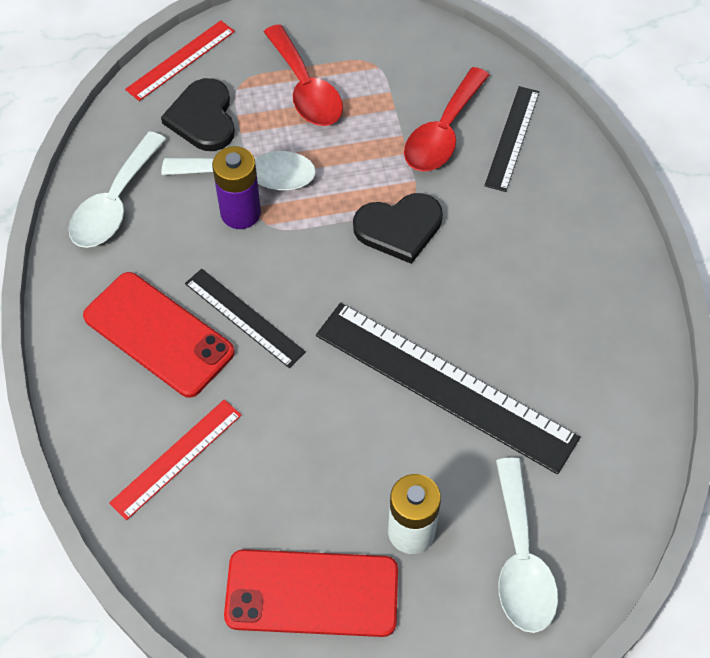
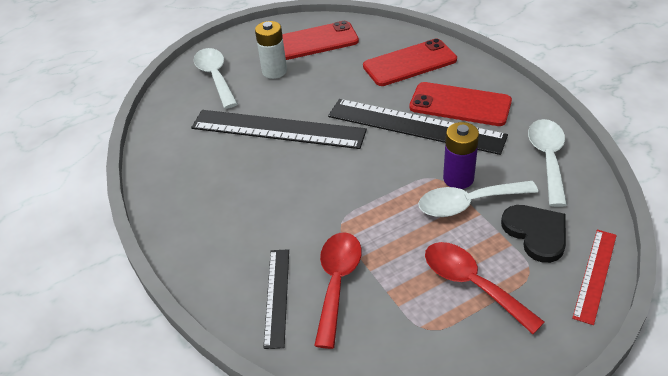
camera: 165 degrees right, 15 degrees down
(176, 458) = (409, 63): red ruler -> red phone
(244, 317) = (415, 126): black ruler -> black ruler, size x1.86
(399, 228) = (341, 202): black heart -> none

